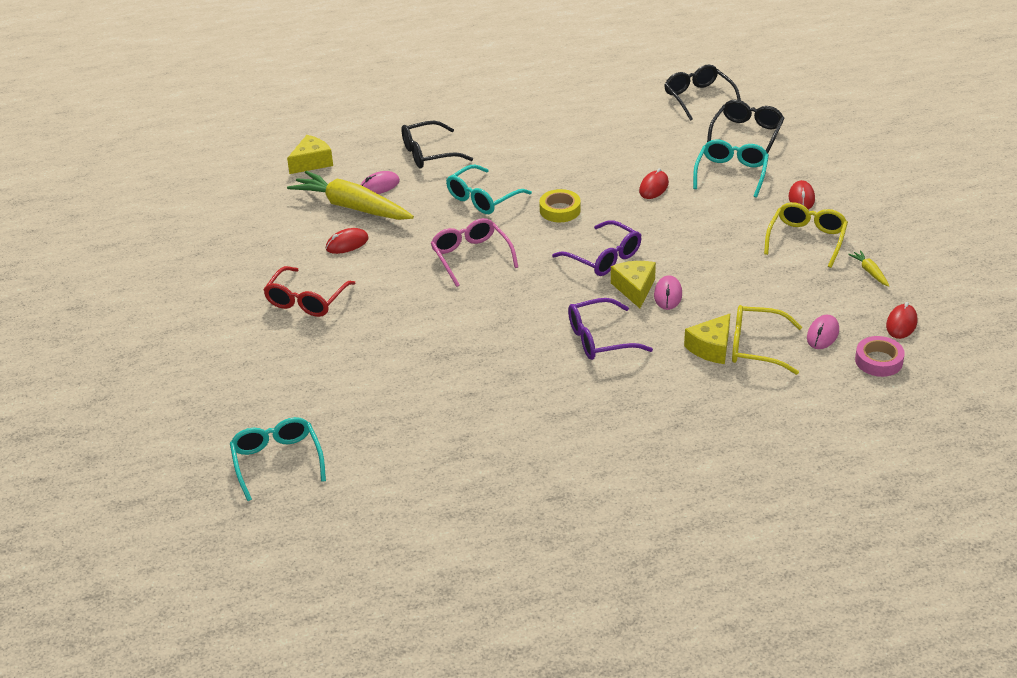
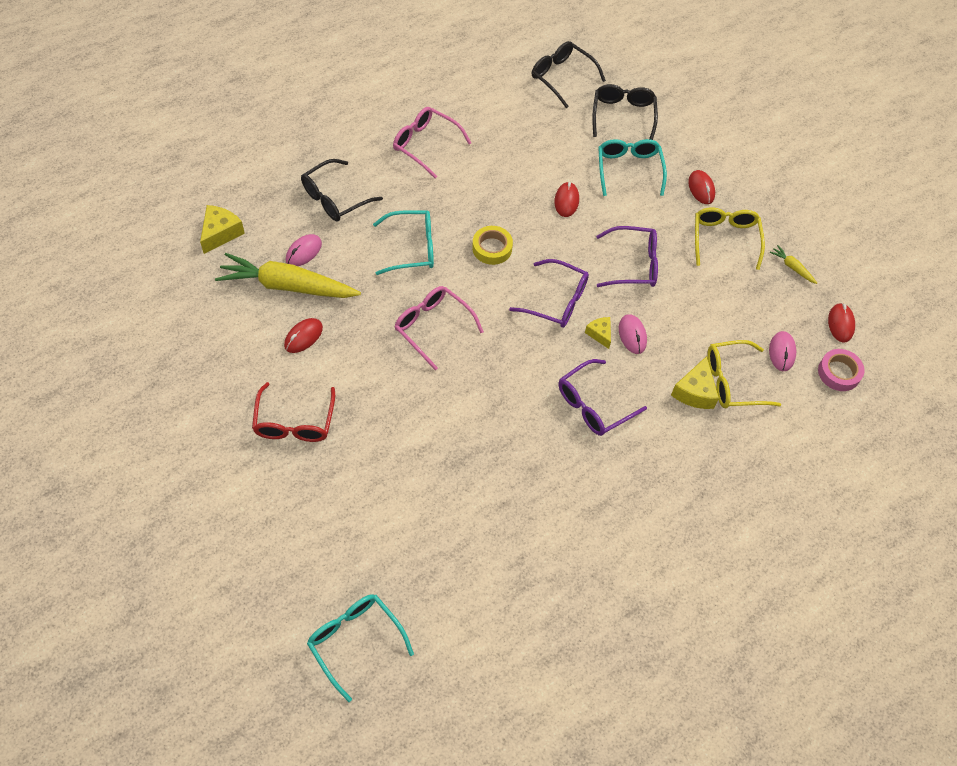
camera: 25 degrees left, 20 degrees up
(482, 198) = (412, 248): turquoise glasses -> turquoise glasses turned 120 degrees counterclockwise
(535, 128) = (425, 145): none -> pink glasses
(634, 288) = (600, 334): yellow cheese -> yellow cheese, size x0.63
(698, 243) = (633, 264): none -> purple glasses

